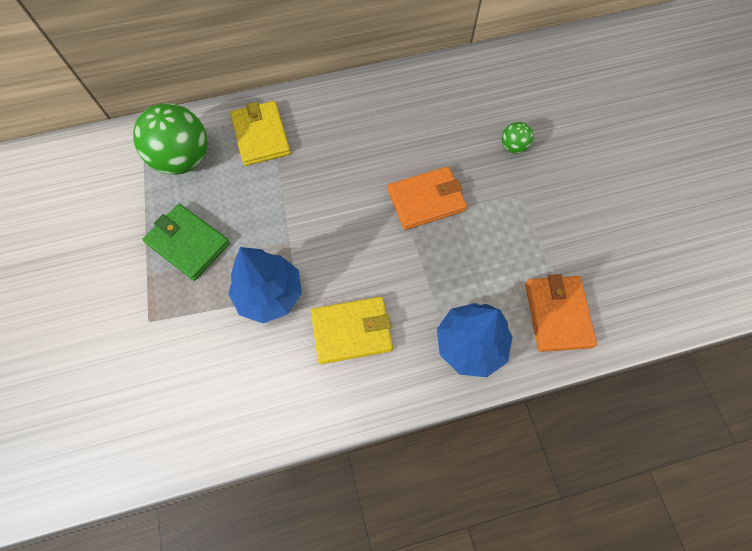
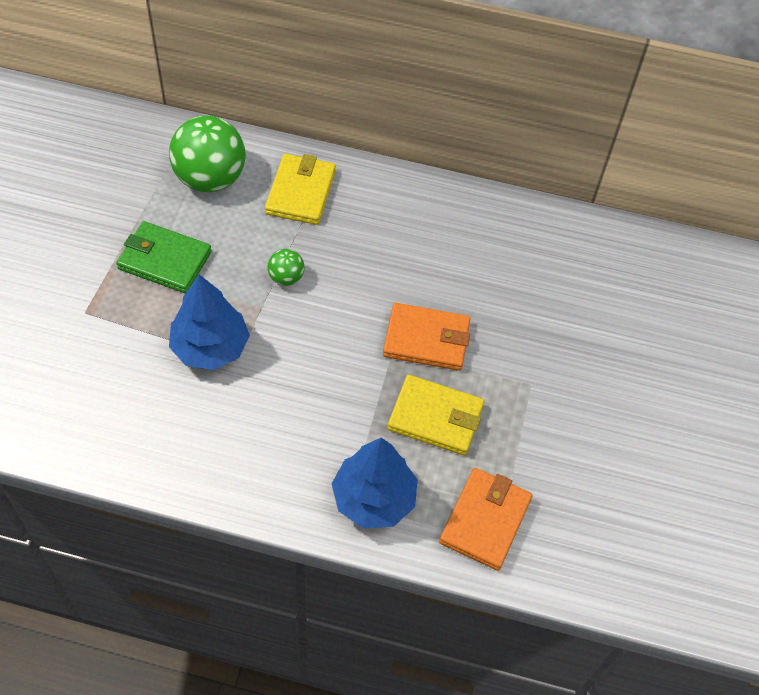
camera: 25 degrees right, 10 degrees down
(188, 243) = (164, 260): green wallet -> green wallet turned 45 degrees counterclockwise
(352, 331) = (266, 422): yellow wallet -> yellow wallet (436, 417)
(513, 147) = (559, 334): green ball -> green ball (286, 277)

